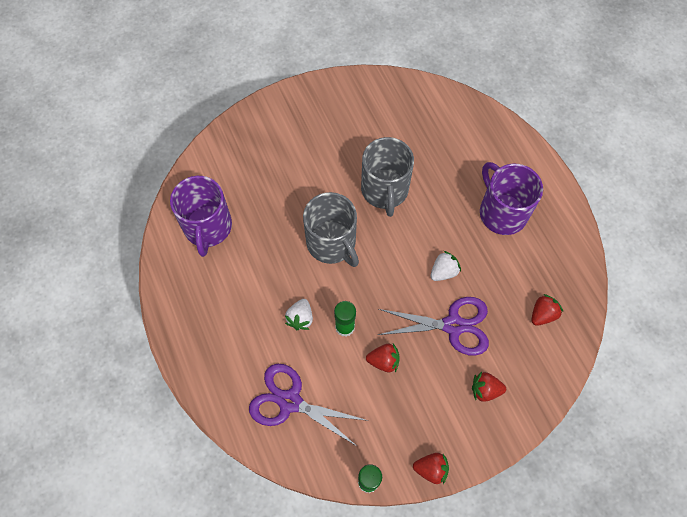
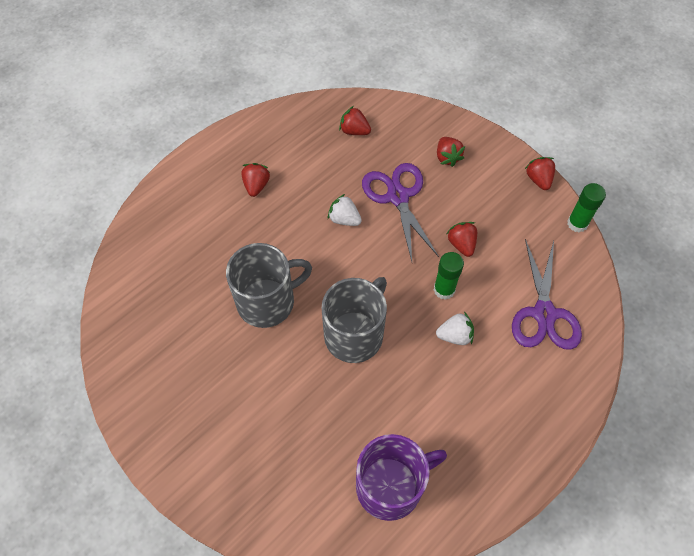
camera: 110 degrees left, 5 degrees down
(502, 212) = (256, 185): purple mug -> red strawberry

